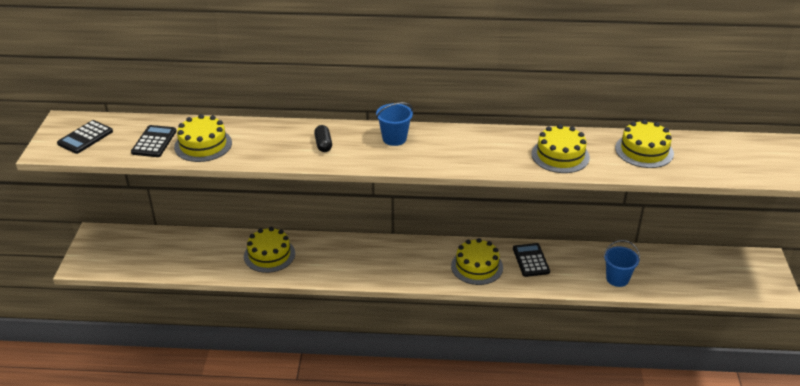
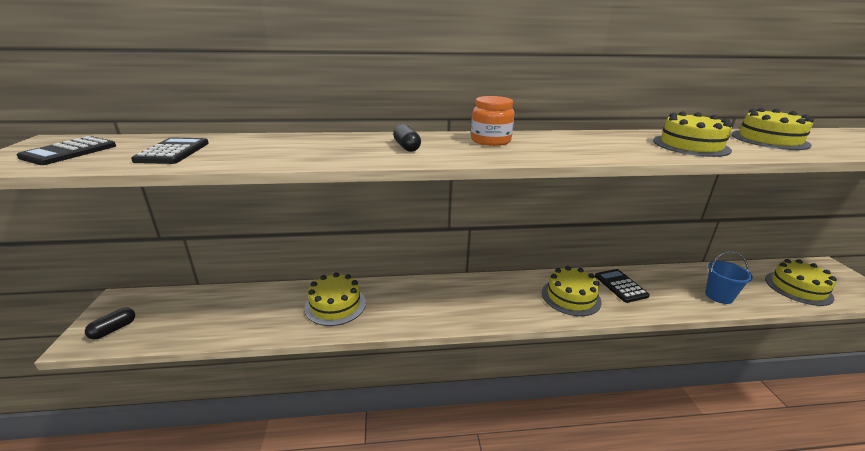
camera: 10 degrees left, 10 degrees down
(99, 259) = (114, 329): none -> black capsule
(203, 145) = (244, 152): yellow cake -> yellow cake (798, 288)
(394, 139) = (490, 140): blue bucket -> orange jar

